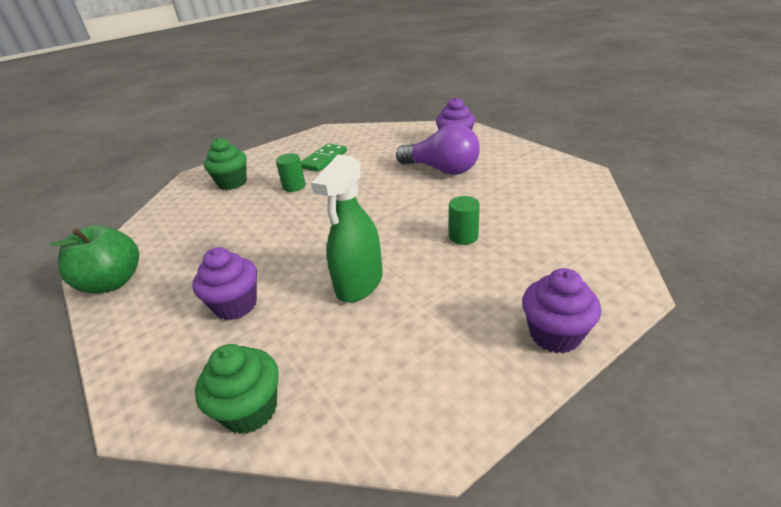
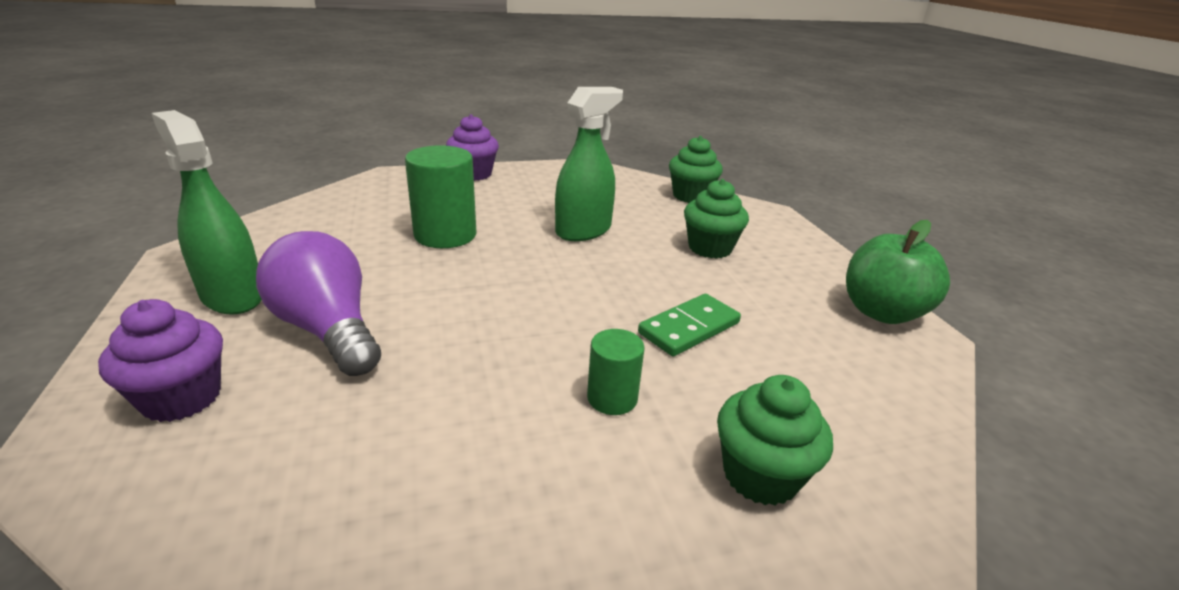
camera: 165 degrees left, 5 degrees down
(236, 305) = (710, 248): purple cupcake -> green cupcake
(323, 160) = (508, 472): green domino -> green domino (689, 328)
(463, 236) = (445, 235): green cylinder -> green cylinder, size x1.78
(510, 166) = (233, 296): none -> green spray bottle

